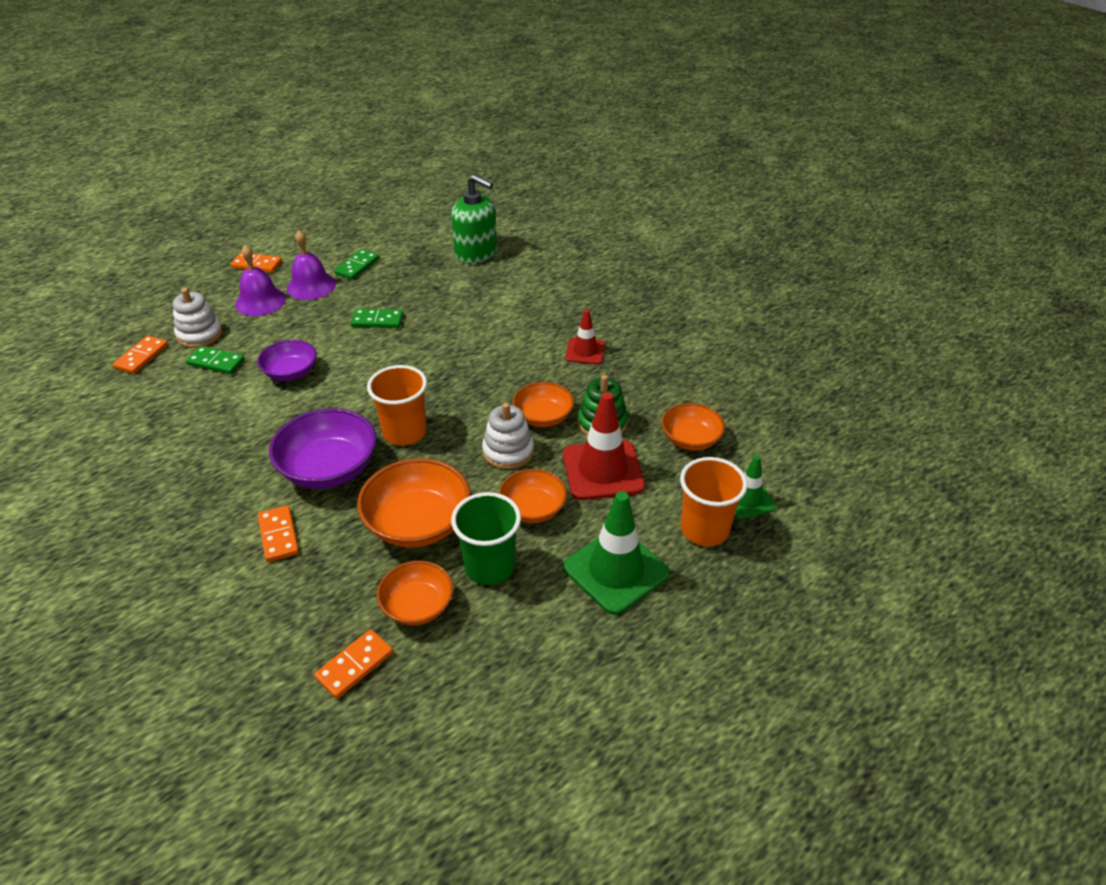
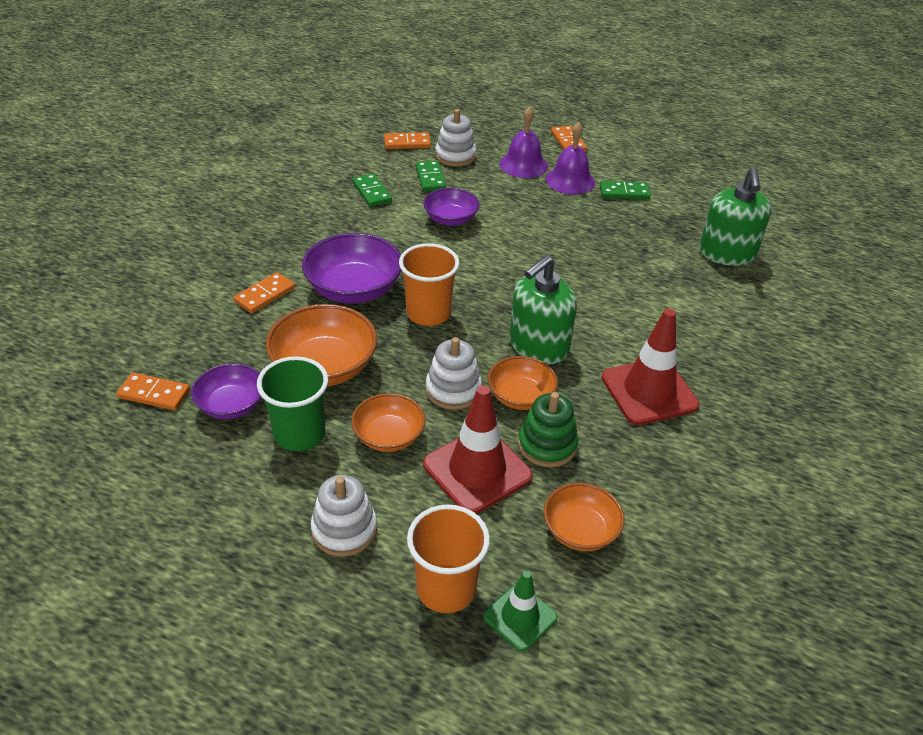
camera: 60 degrees right, 0 degrees up
(377, 320) = (561, 236): green domino -> green domino (372, 192)
(417, 606) = (231, 405): orange bowl -> purple bowl
(496, 386) = (538, 346): none -> green soap dispenser
(585, 351) = (649, 391): red traffic cone -> red traffic cone, size x1.72
(616, 570) = (344, 530): green traffic cone -> white stacking toy

